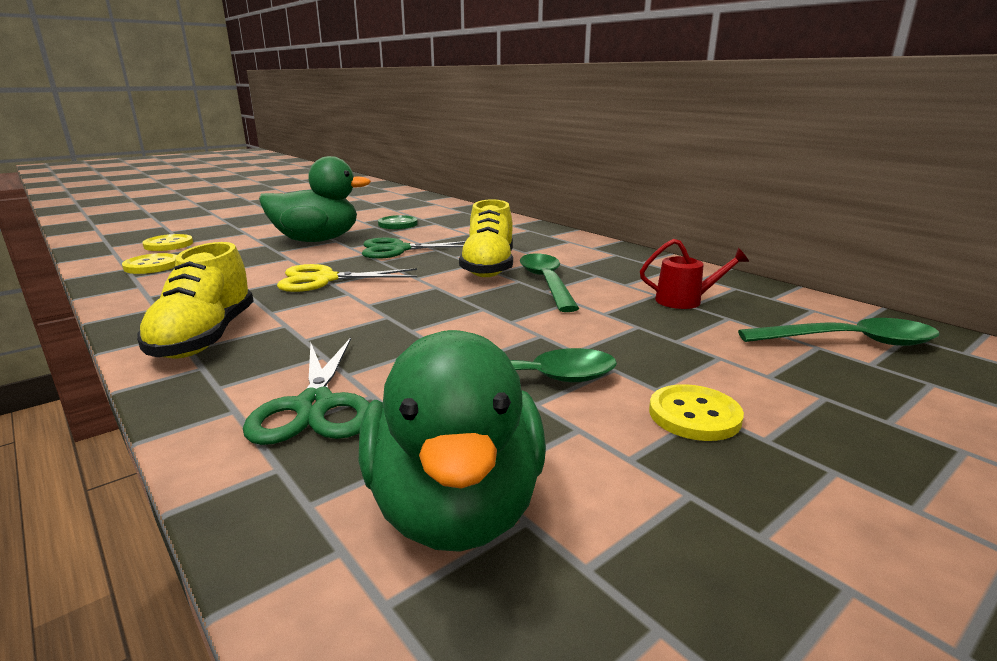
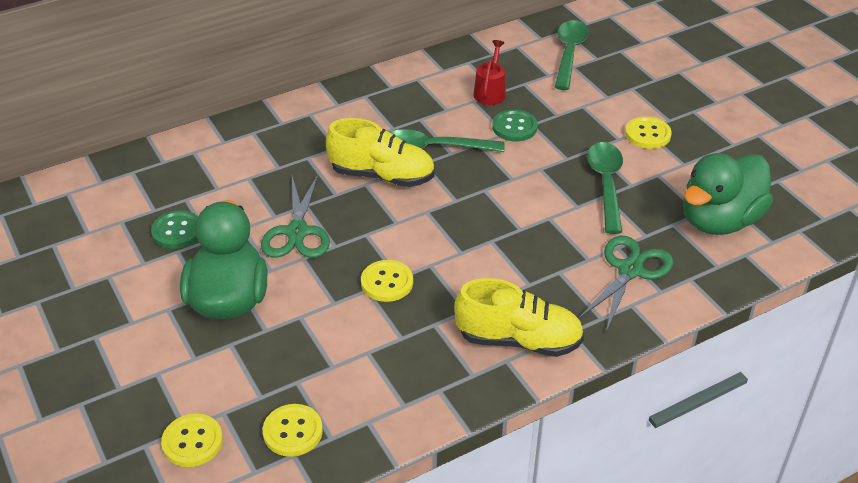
camera: 80 degrees left, 20 degrees up
(315, 406) = (630, 270): green scissors -> green scissors turned 60 degrees counterclockwise
(324, 279) = (387, 282): yellow scissors -> yellow button
(455, 507) = (719, 220): green duck -> green duck turned 135 degrees clockwise
(621, 316) = (514, 127): none -> green button

